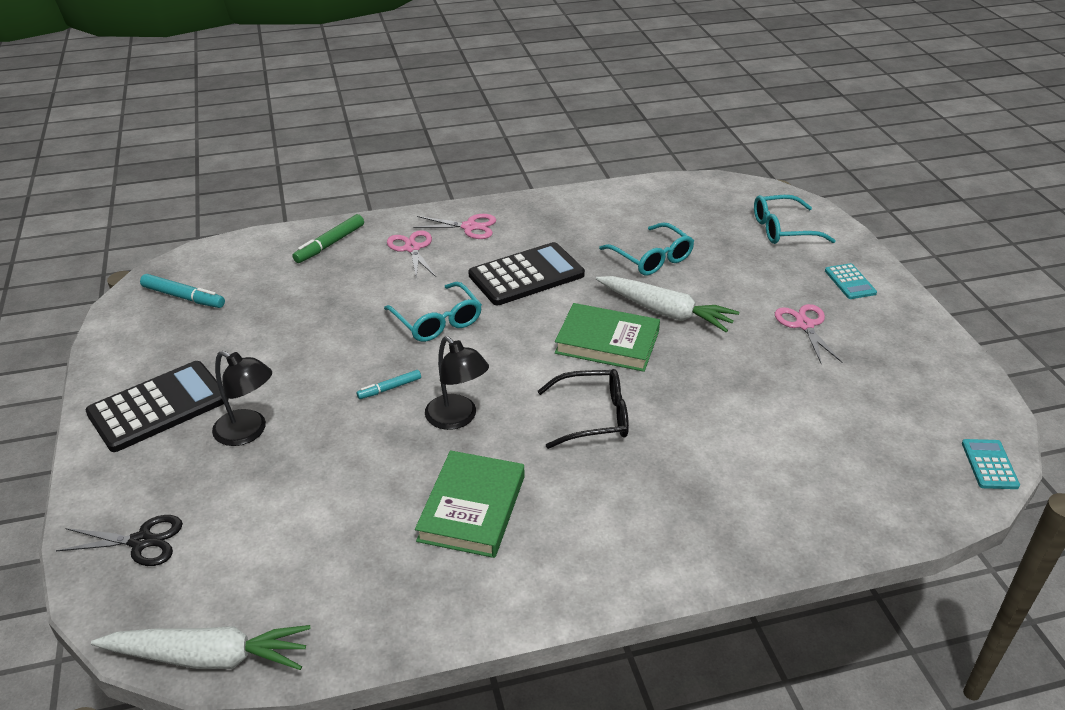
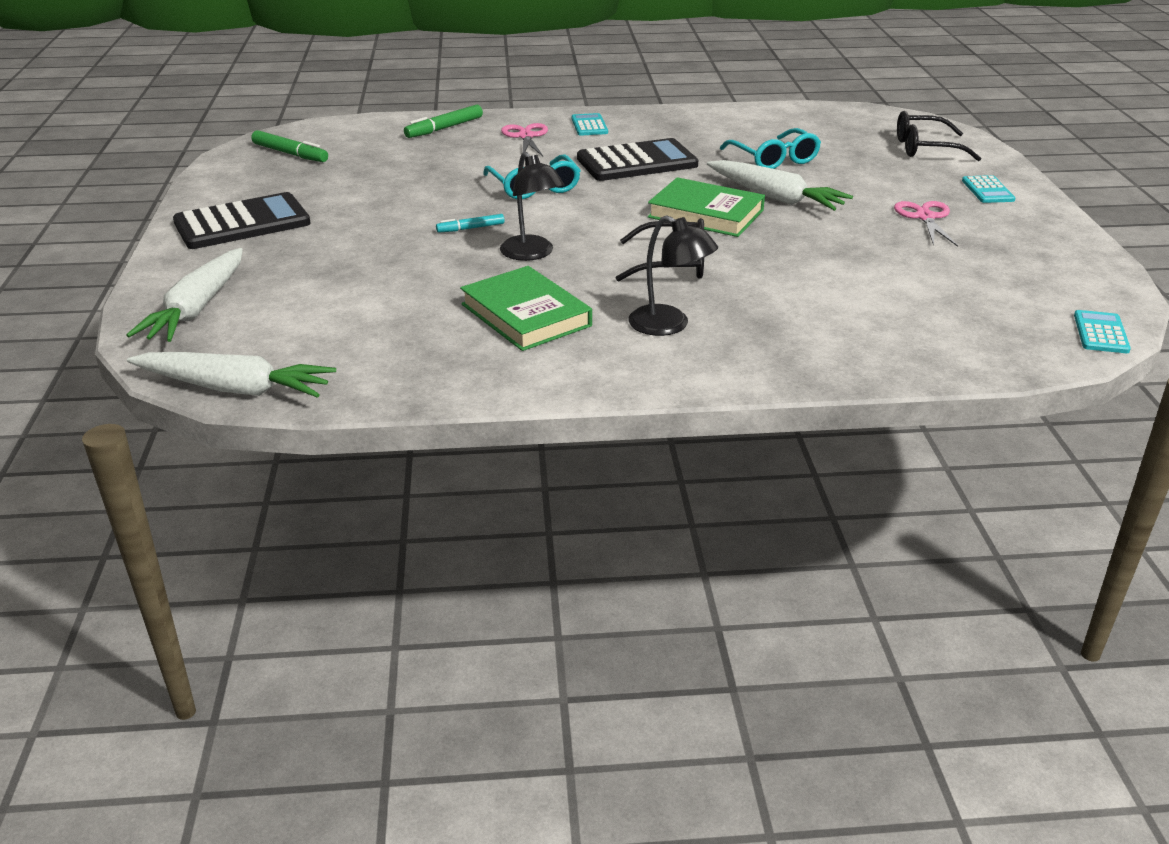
camera: 10 degrees right, 5 degrees down
(141, 541) = (197, 308): black scissors -> white carrot
(184, 297) = (290, 154): turquoise marker -> green marker
(248, 432) = (322, 246): black lamp -> black lamp (669, 325)
(469, 227) = (589, 125): pink scissors -> turquoise calculator
(472, 508) = (525, 315): green book -> green book turned 60 degrees counterclockwise
(783, 229) = (926, 148): turquoise glasses -> black glasses

